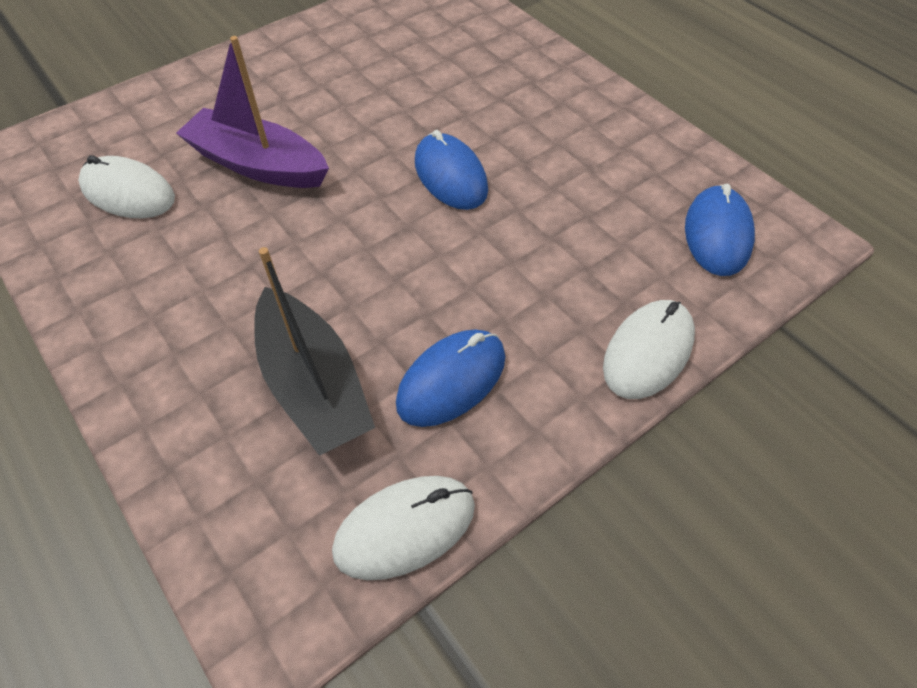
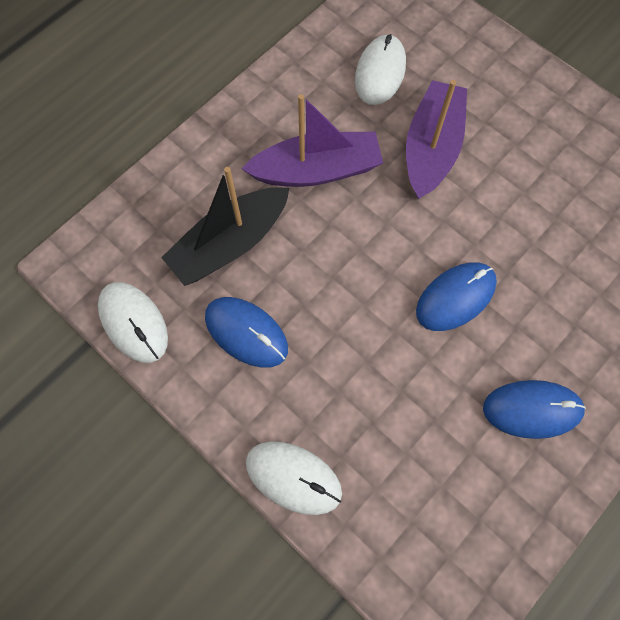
camera: 80 degrees right, 15 degrees up
(240, 274) = (317, 170): none -> purple boat
(717, 234) = (436, 541): blue mouse -> blue mouse (532, 409)

